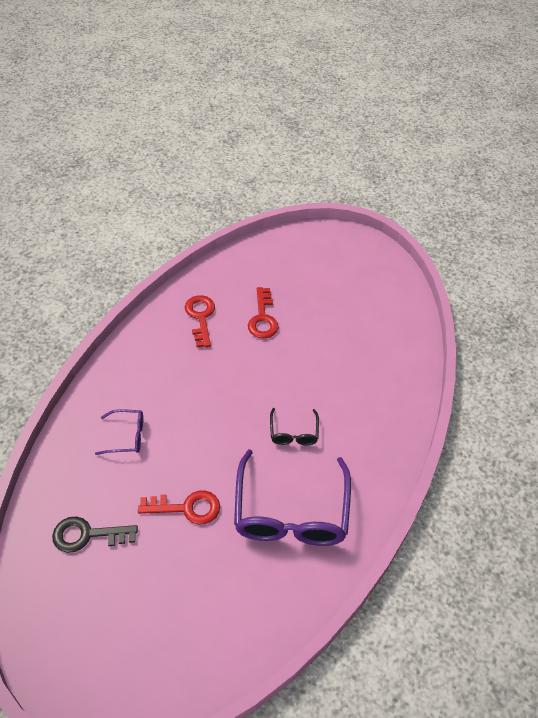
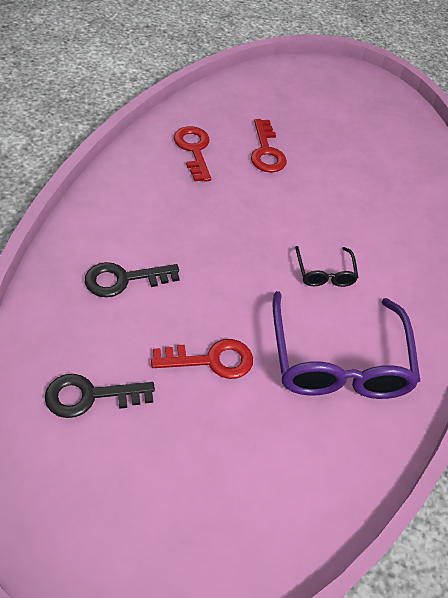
camera: 10 degrees left, 0 degrees up
(126, 436) = (123, 279): purple glasses -> black key

